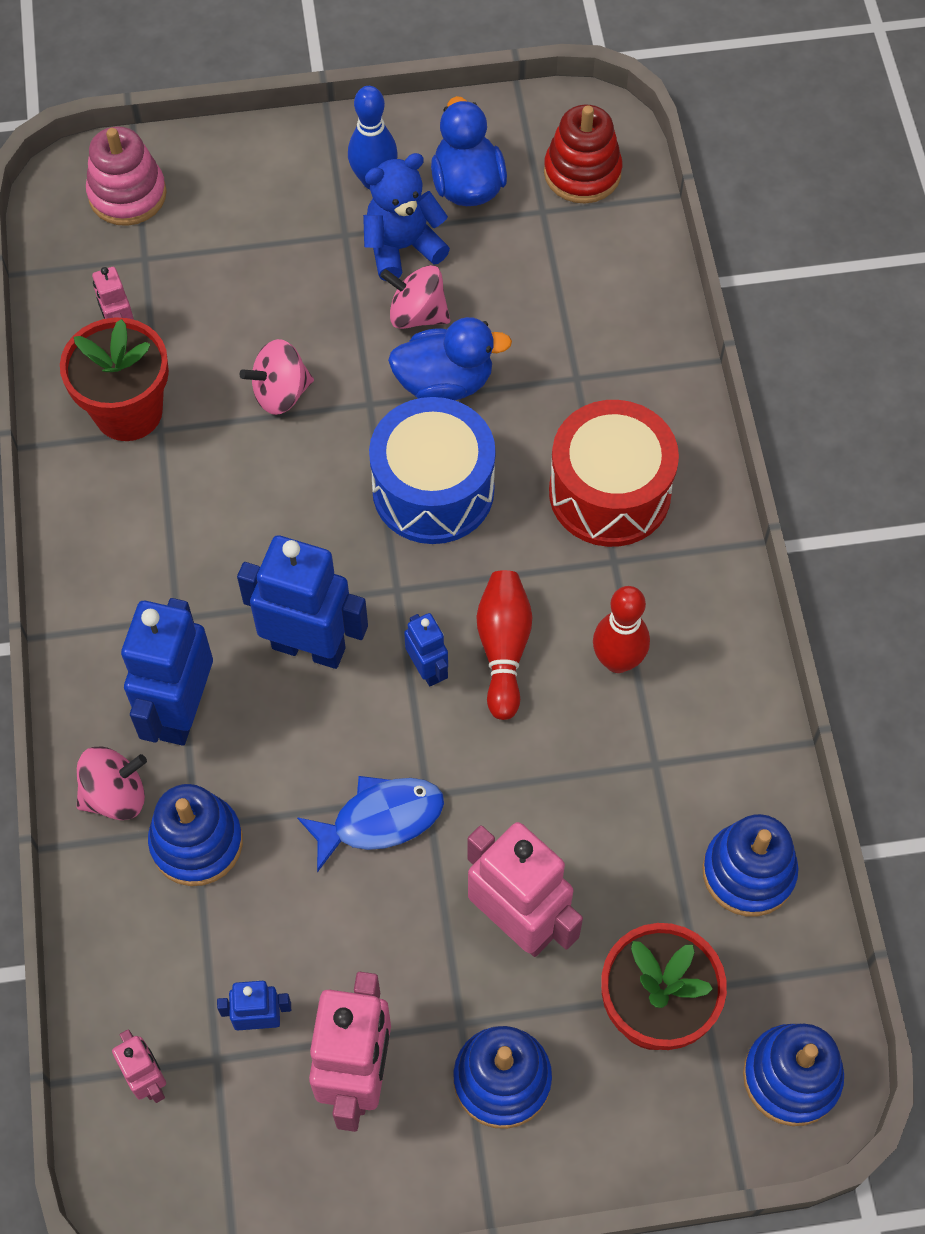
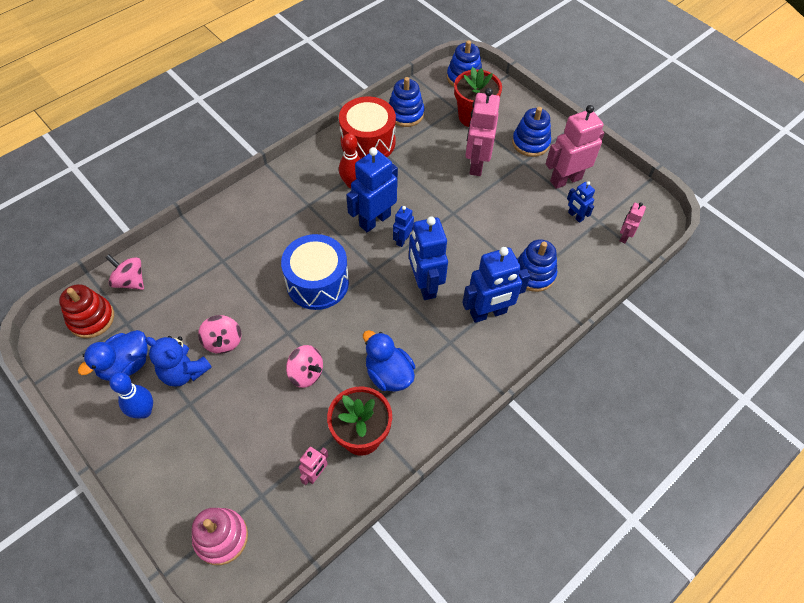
camera: 125 degrees left, 5 degrees down
(115, 795) = (541, 313): pink spinning top -> pink spinning top (130, 281)
(380, 819) = (474, 221): blue fish -> none
(444, 383) = (257, 309): blue duck -> blue duck (388, 374)
(503, 649) = (374, 220): red bowling pin -> blue robot
(609, 492) = (276, 221): red drum -> red drum (368, 142)

